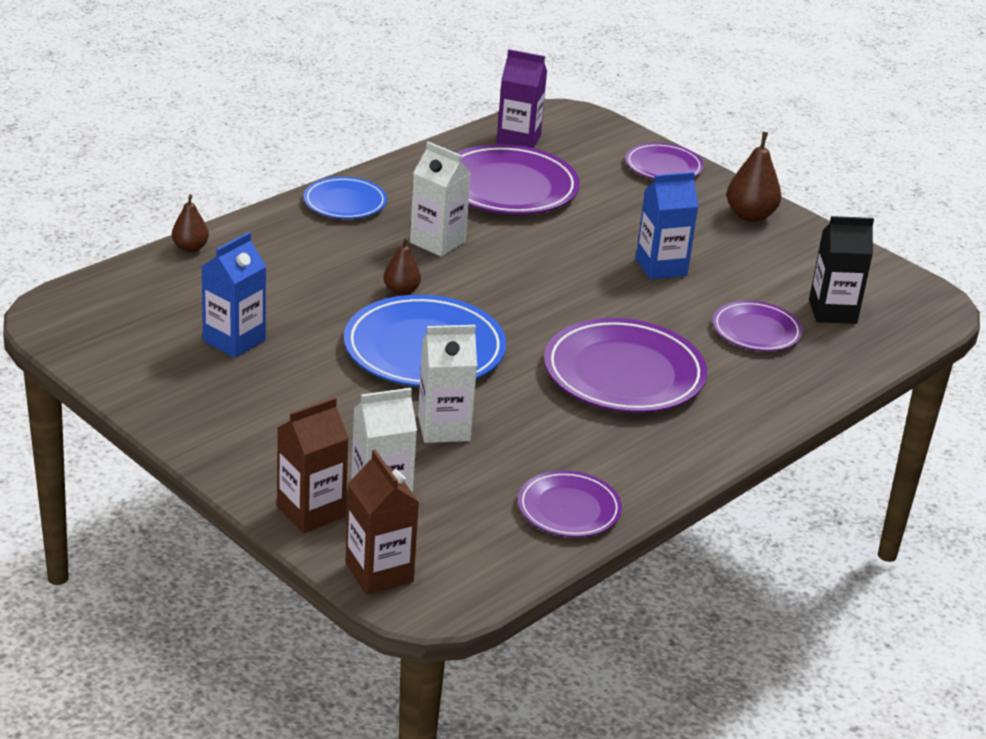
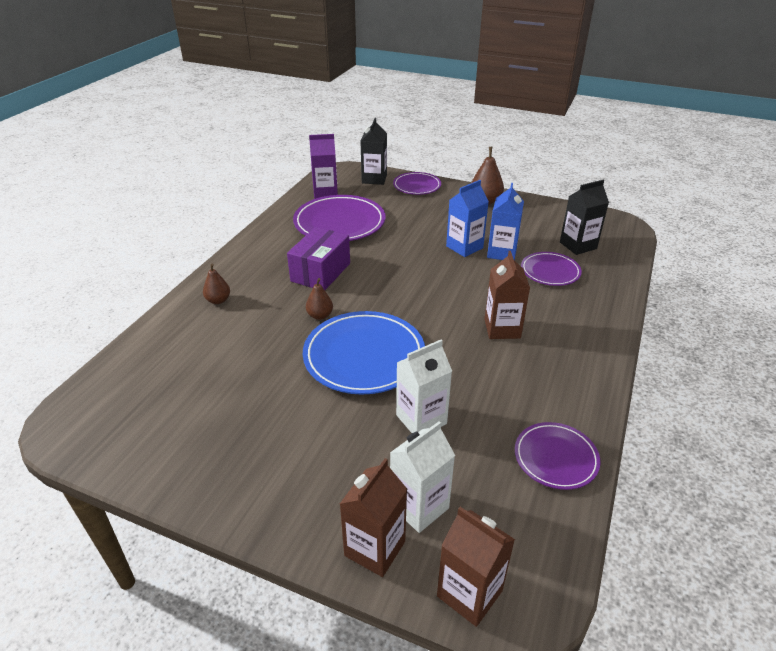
camera: 20 degrees left, 5 degrees up
(190, 248) = (151, 330): brown pear -> brown pear (218, 300)
(234, 340) = (223, 399): blue carton -> blue carton (502, 252)
(345, 202) = (244, 262): blue plate -> none
(437, 242) = (321, 272): white carton -> purple box
(606, 139) = (374, 179): none -> black carton
(624, 373) = (502, 328): purple plate -> brown carton

